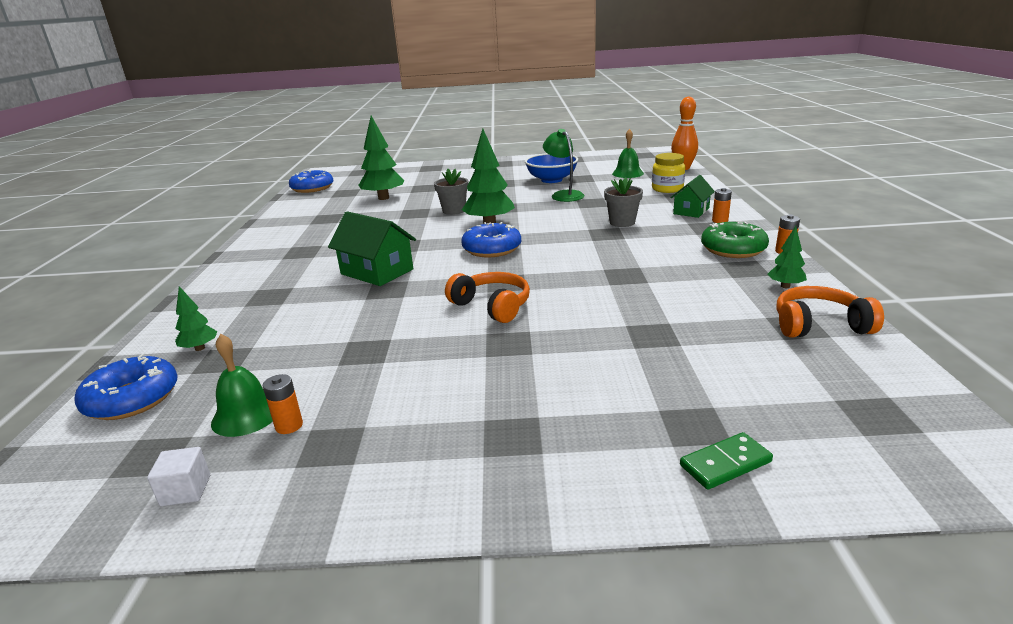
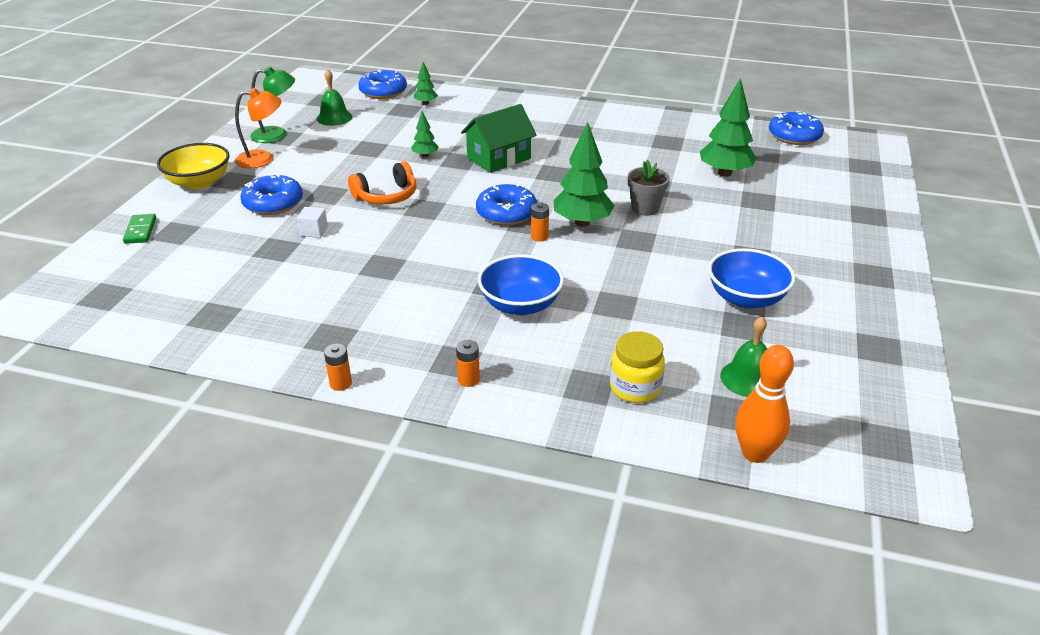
camera: 105 degrees right, 10 degrees up
(186, 490) = (288, 108): white cube -> white cube (314, 231)
(289, 426) = (312, 127): orange battery -> orange battery (539, 237)
(425, 434) = (263, 159): none -> orange lamp
(539, 472) = (199, 182): none -> yellow bowl
(557, 372) = (273, 203): none -> blue donut
(564, 195) = (662, 291): green lamp -> green lamp (277, 135)
(622, 222) = (520, 305): grey flower pot -> blue bowl
(691, 211) = (522, 371): green house -> none
(733, 249) = (379, 351): green donut -> none
(785, 286) = (274, 343): green tree -> green tree (425, 156)
(819, 325) = (202, 327): orange headphones -> none

